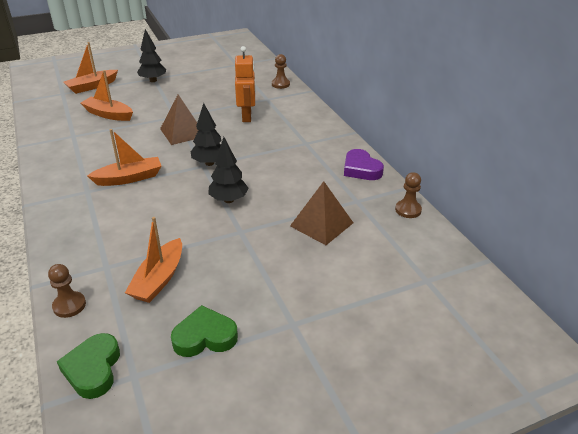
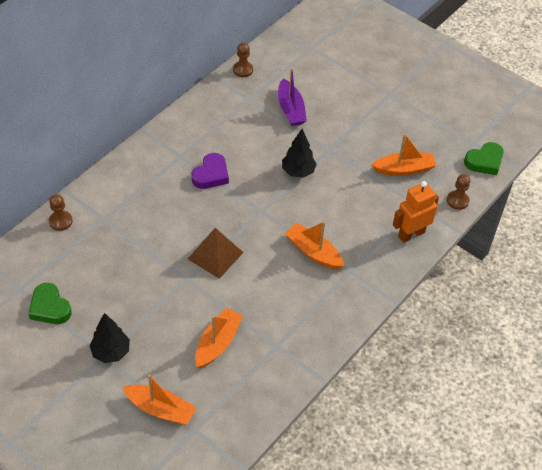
camera: 120 degrees left, 15 degrees up
(108, 114) = (217, 343): orange boat -> orange boat turned 150 degrees counterclockwise
(205, 337) = (428, 126): green heart -> green heart (49, 307)
(209, 163) = (255, 208): black tree -> none
(247, 116) = (154, 219): orange robot -> orange robot (411, 234)
(321, 224) = (290, 109): brown pyramid -> purple boat
(361, 169) = (203, 108): purple heart -> purple heart (211, 175)

